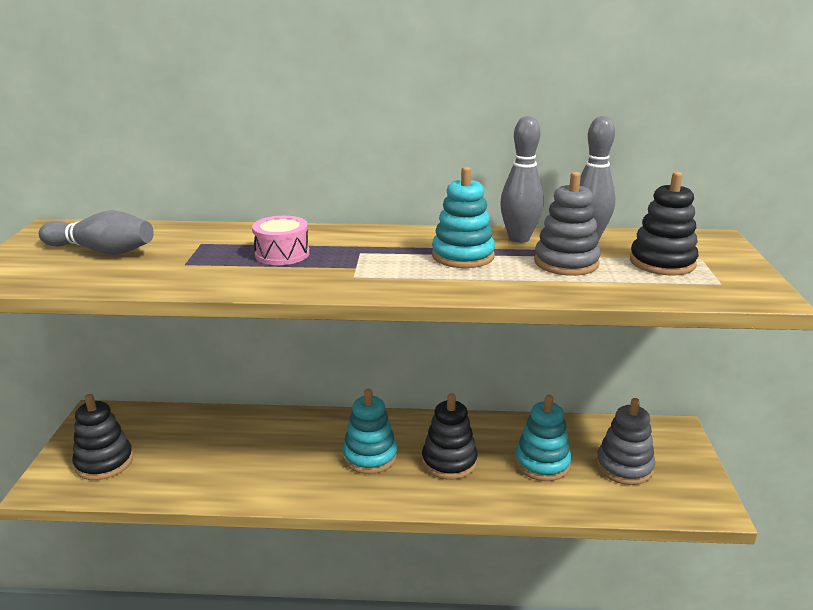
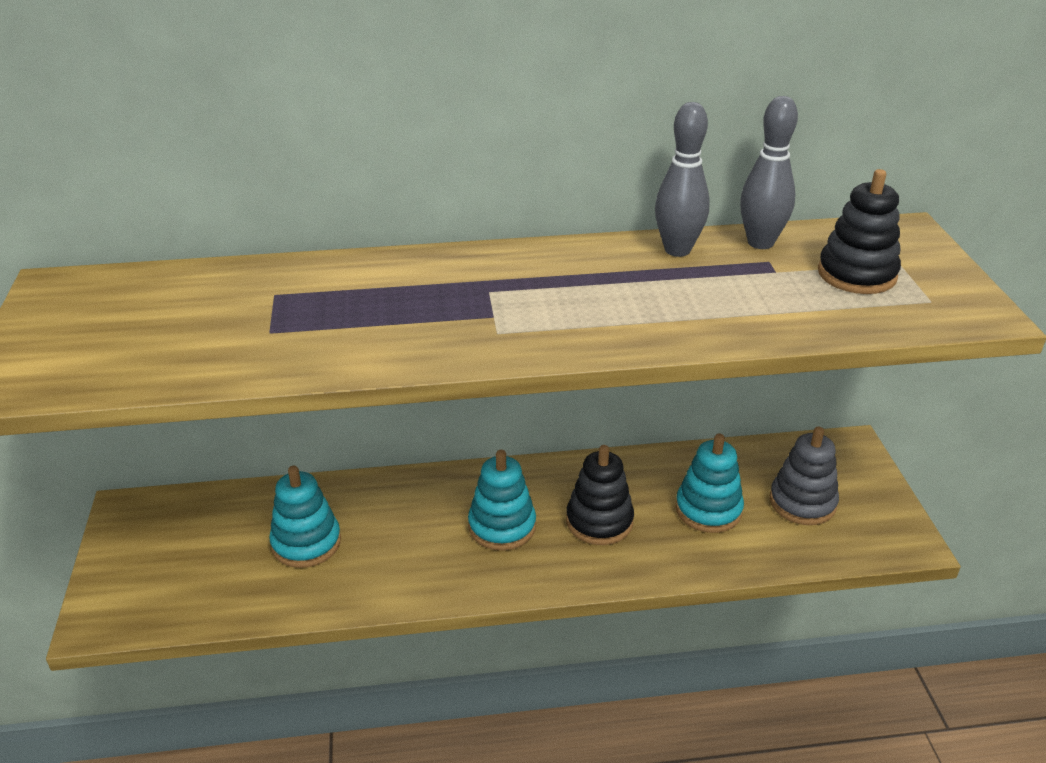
camera: 10 degrees left, 10 degrees up
(102, 251) = (145, 320): grey bowling pin -> none
(104, 462) = (165, 577): black stacking toy -> none
(282, 254) = (390, 303): pink drum -> none
(463, 256) = (619, 285): turquoise stacking toy -> turquoise stacking toy (306, 543)
(566, 263) = (746, 285): grey stacking toy -> none

